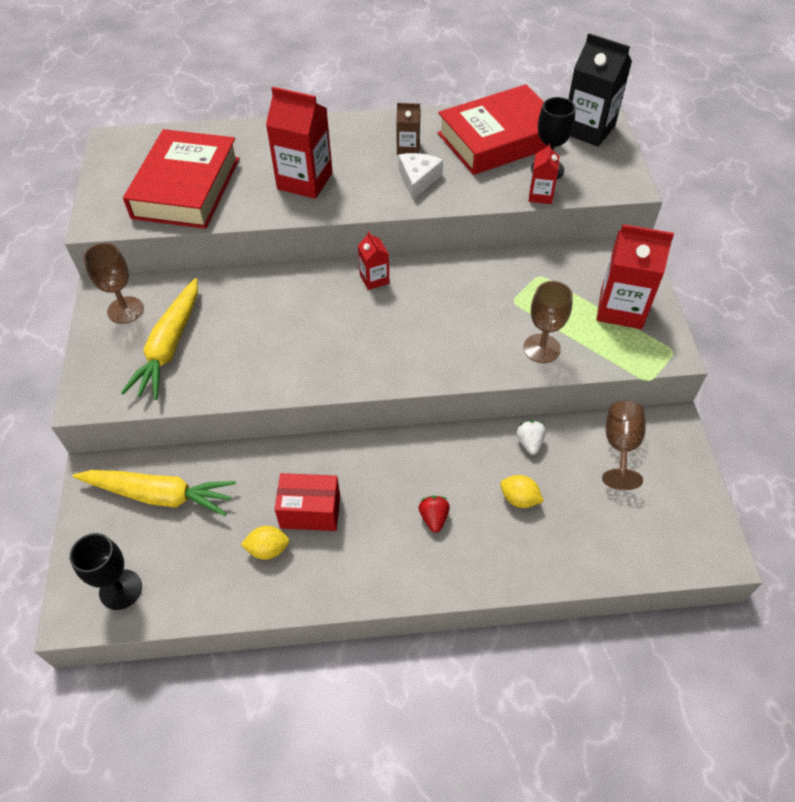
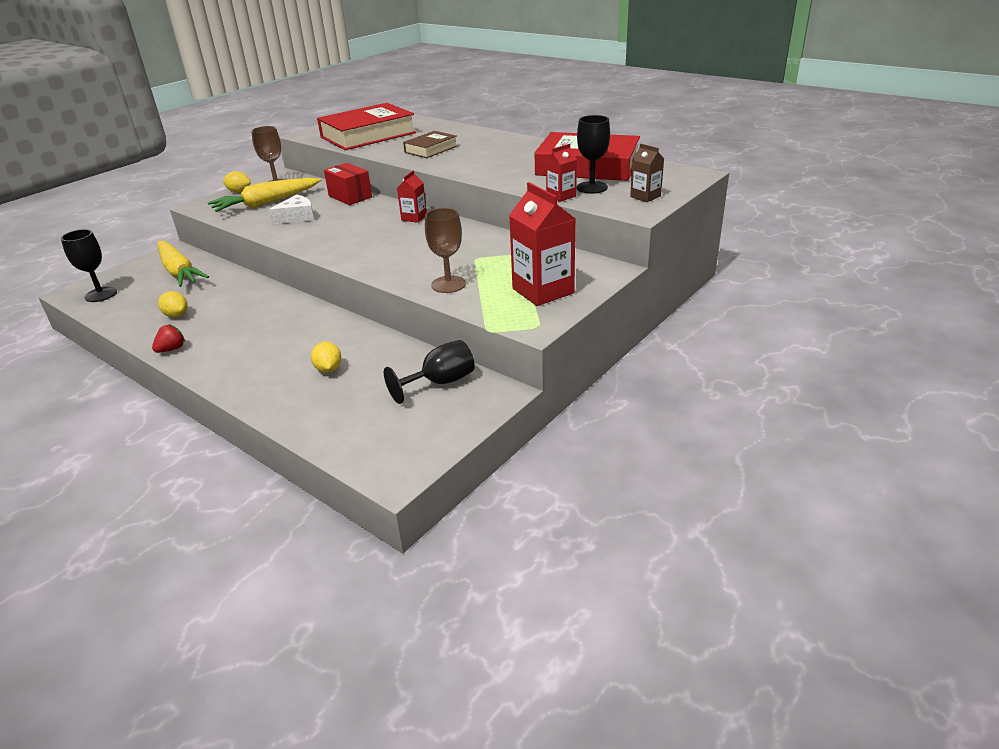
camera: 45 degrees right, 20 degrees down
(98, 348) = (239, 192): none -> yellow lemon
(305, 181) = (431, 149): red carton -> brown book
(310, 511) = (221, 312): red box -> red box (350, 197)
(408, 148) = (518, 154): brown carton -> brown carton (645, 196)
(418, 179) = (495, 167): white cheese -> white cheese (297, 217)
(434, 518) = (269, 349): red strawberry -> red strawberry (171, 349)
(529, 442) = (386, 349): white strawberry -> none
(588, 129) = (665, 180): black carton -> none
(620, 446) = (440, 382): brown goblet -> black goblet

